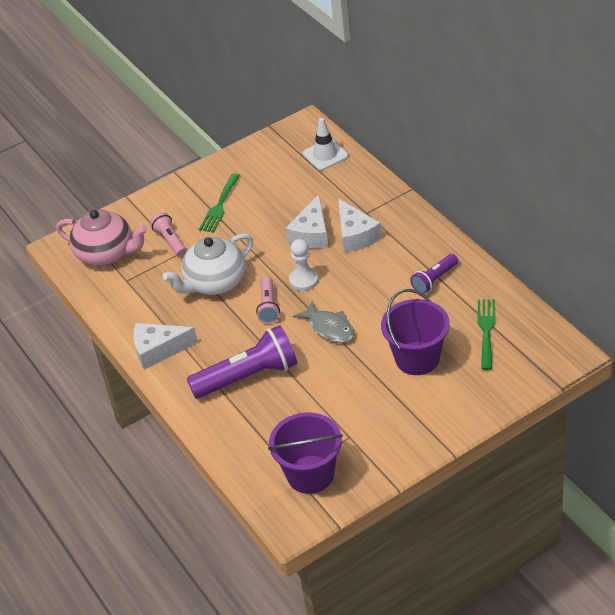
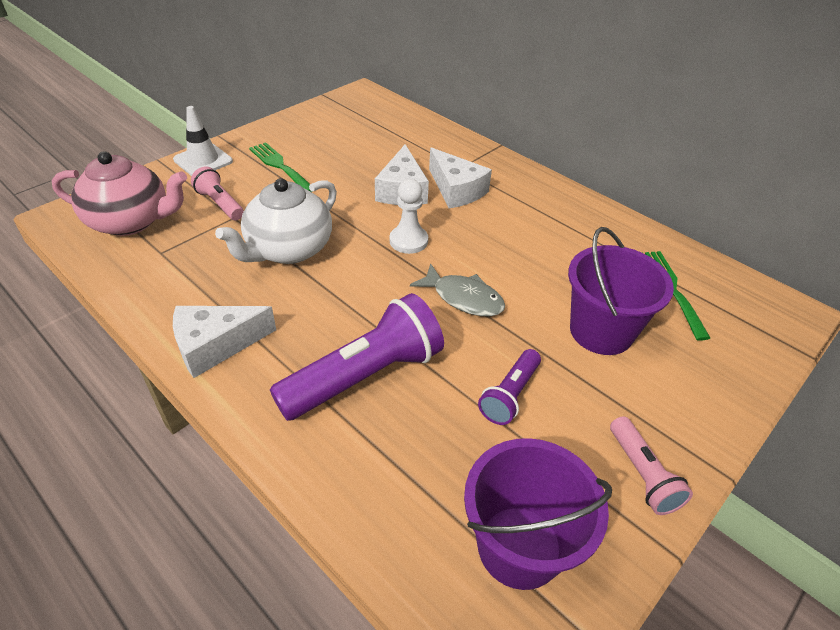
camera: 20 degrees left, 0 degrees up
(219, 206) = (279, 166): green fork -> green fork turned 135 degrees clockwise
(268, 306) = (370, 275): pink flashlight -> pink flashlight (642, 474)
(325, 155) = (393, 117): white traffic cone -> white traffic cone (203, 160)
(434, 280) = (574, 233): purple flashlight -> purple flashlight (510, 395)

